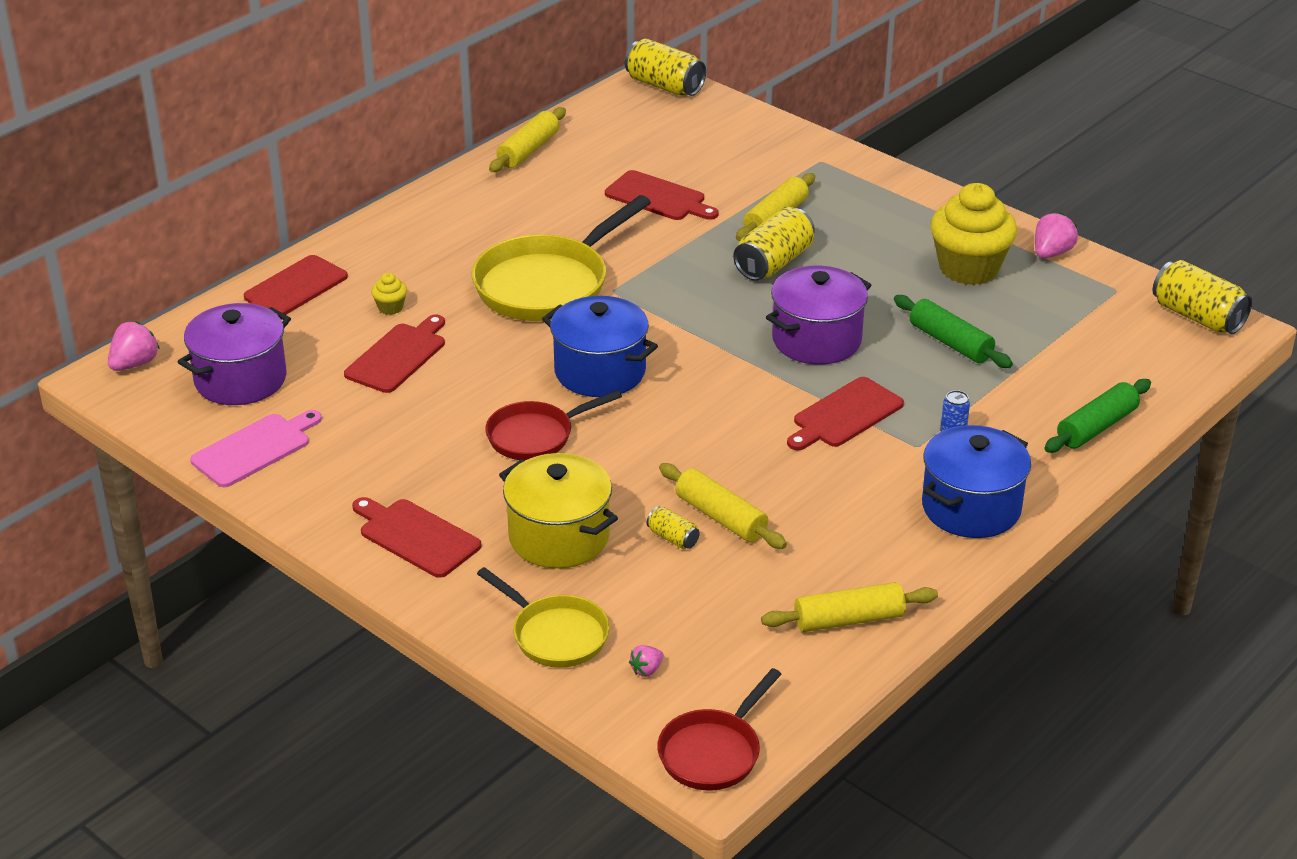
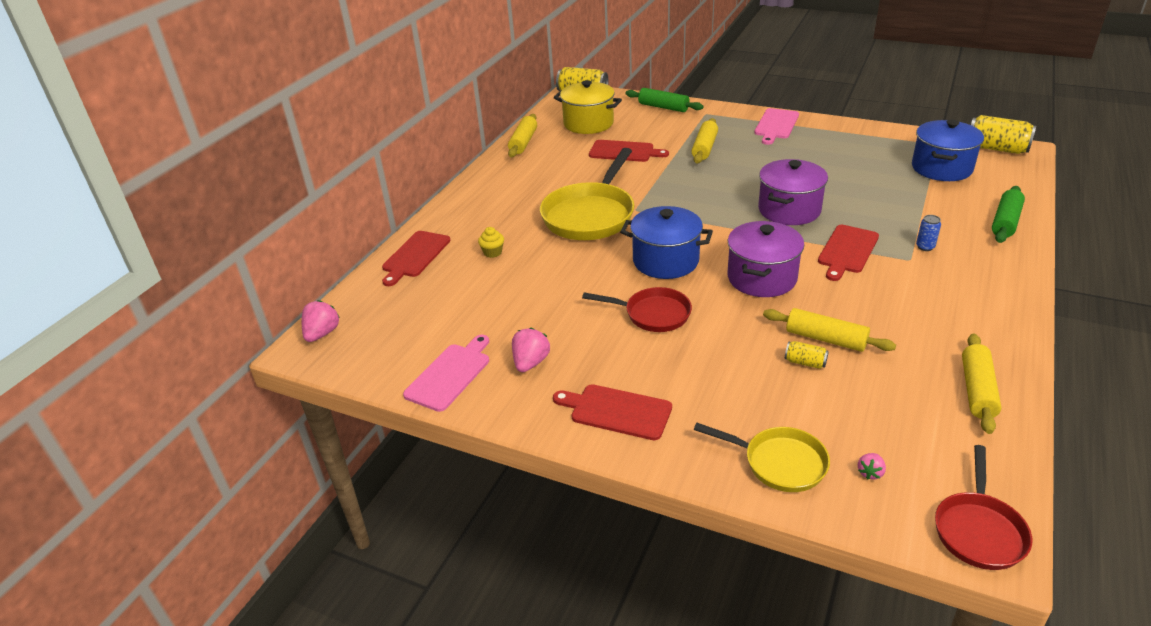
camera: 15 degrees left, 0 degrees up
(240, 379) = (411, 326): purple pot -> purple pot (762, 278)
(398, 356) = (518, 283): red cutting board -> none
(535, 436) = (653, 314): red pan -> red pan turned 120 degrees counterclockwise
(559, 537) = (724, 383): yellow pot -> yellow pot (588, 123)
(773, 263) = (724, 172): yellow can -> none
(849, 620) = (977, 390): yellow rolling pin -> yellow rolling pin turned 45 degrees counterclockwise
(908, 204) = (776, 125): none -> pink cutting board
(950, 342) = (871, 193): green rolling pin -> green rolling pin (663, 107)
(969, 268) = (843, 151): yellow cupcake -> none
(971, 508) = (981, 290): blue pot -> blue pot (941, 168)
(1051, 253) = (881, 133): pink strawberry -> pink strawberry (530, 363)

